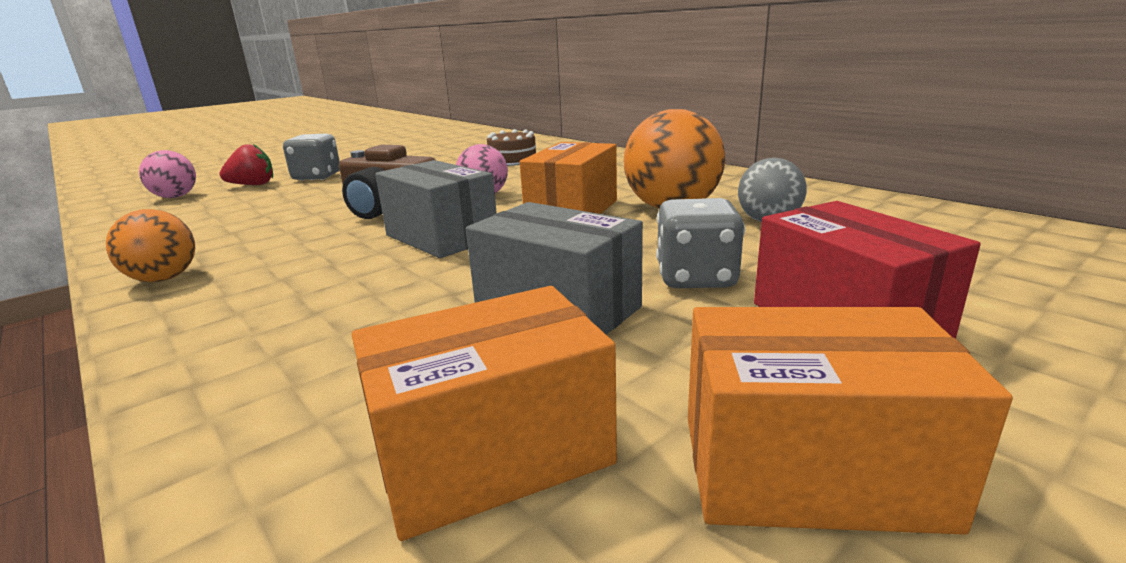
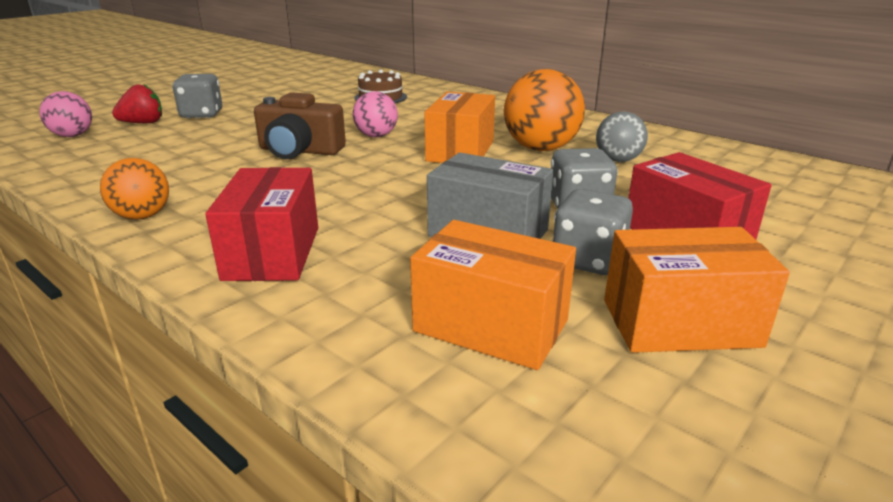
camera: 10 degrees left, 5 degrees up
(269, 327) = (272, 253): none -> red box
(441, 237) = (362, 175): grey box -> none
(492, 453) = (491, 325): orange box -> orange box turned 60 degrees clockwise
(684, 353) = (588, 260): none -> grey dice

